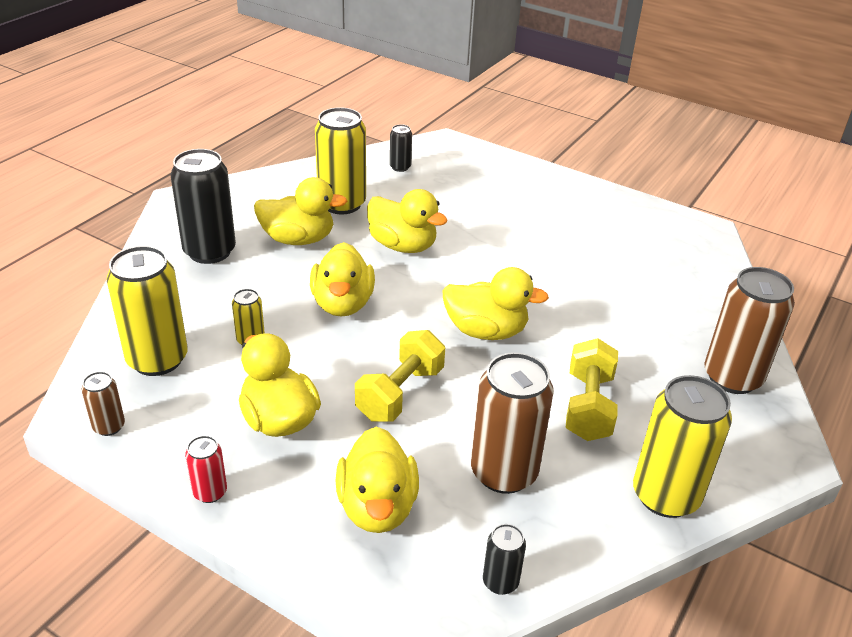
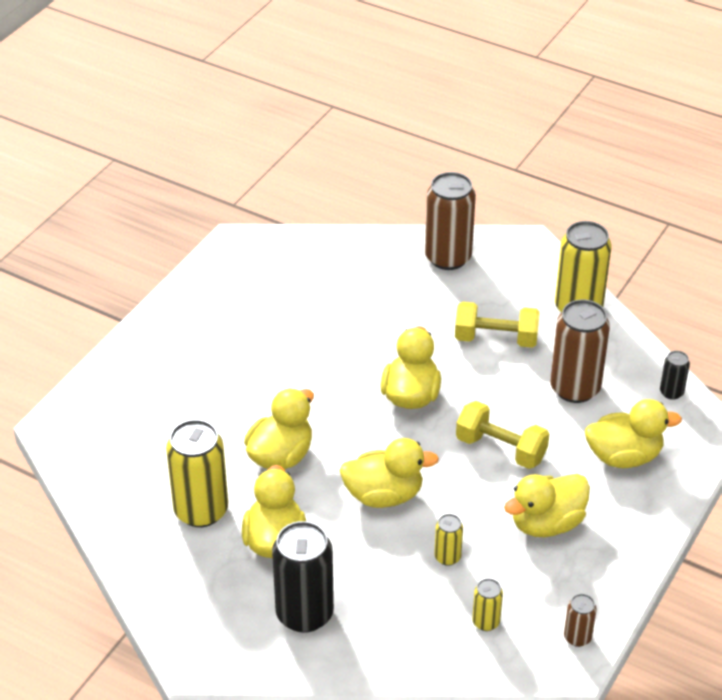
camera: 90 degrees left, 5 degrees up
(157, 359) = (486, 622): yellow can -> yellow can, size x0.48
(210, 492) = (633, 555): red can -> none
(400, 167) = (117, 465): black can -> none

